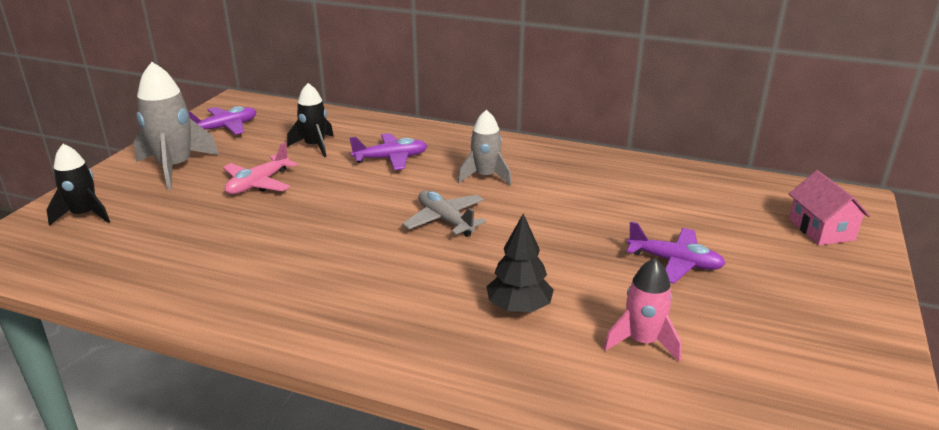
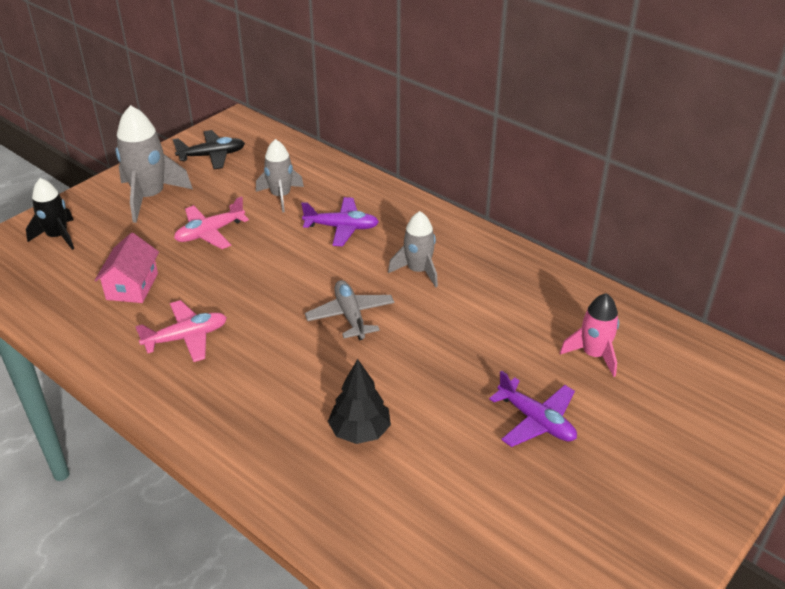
camera: 20 degrees right, 10 degrees up
(225, 128) = (212, 156): purple plane -> black plane
(284, 270) = (186, 337): none -> pink plane
(315, 146) = (281, 196): black rocket -> grey rocket
(642, 341) = (446, 498): pink rocket -> pink rocket (593, 355)
(821, 229) = (719, 421): pink house -> pink house (132, 286)

